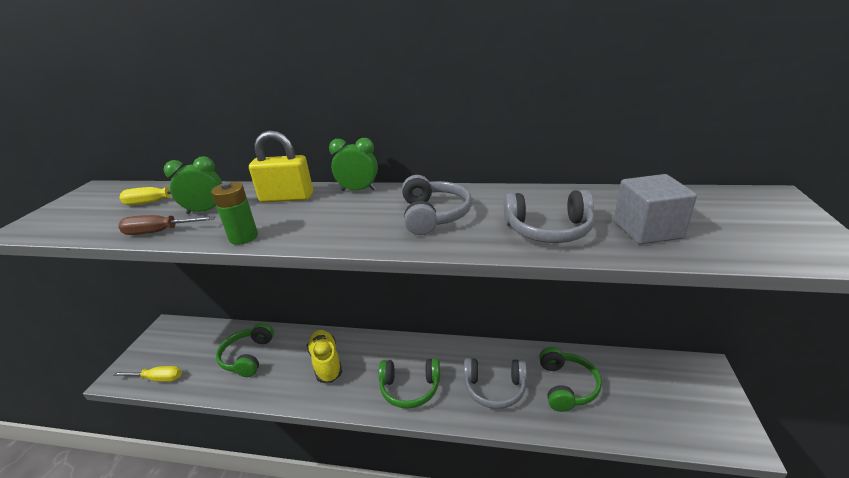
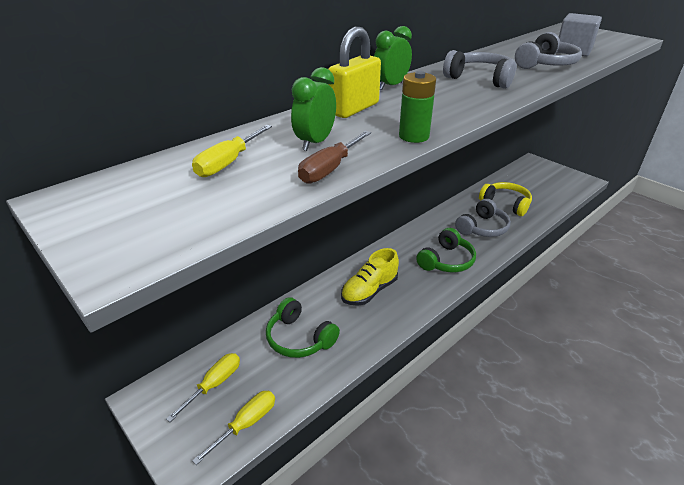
camera: 55 degrees left, 5 degrees up
(186, 345) = (214, 385): none -> yellow screwdriver
(326, 362) = (369, 291): yellow shoe -> yellow shoe turned 60 degrees counterclockwise
(566, 386) = (505, 204): green headphones -> yellow headphones

